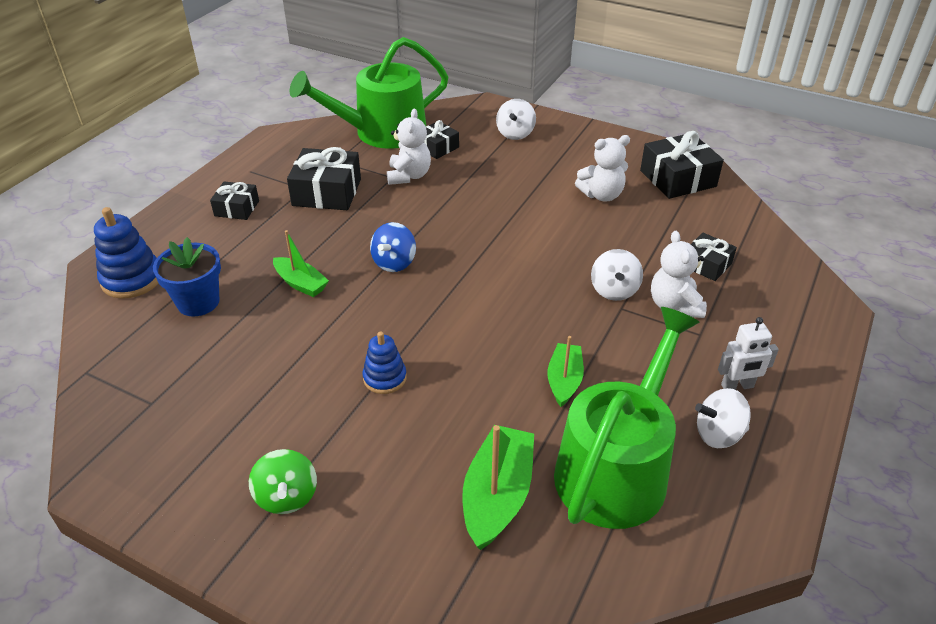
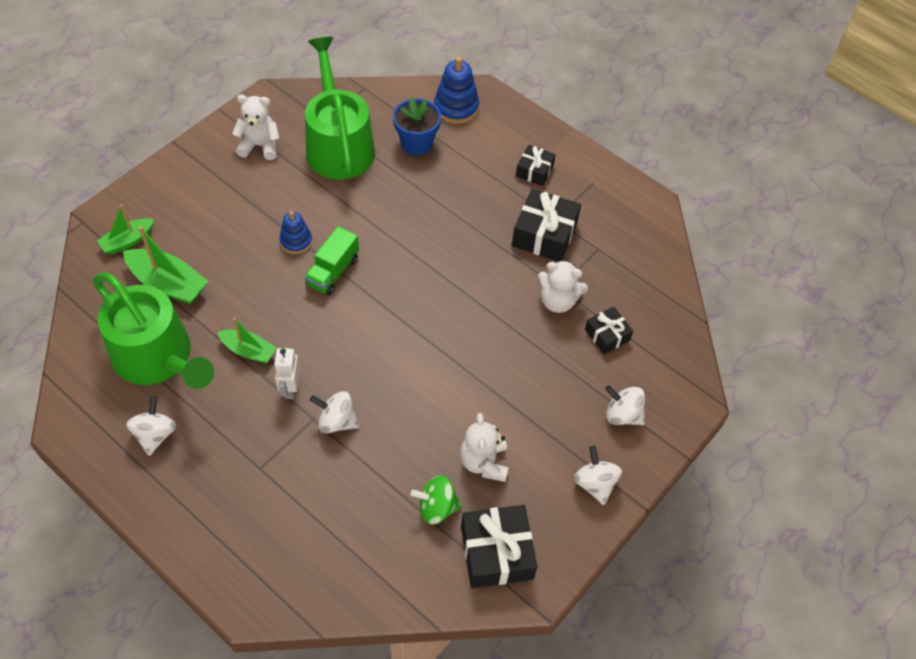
camera: 100 degrees right, 15 degrees up
(287, 497) = (217, 179): green spinning top -> green spinning top (437, 507)
(301, 283) = (419, 204): green boat -> green boat (128, 241)
(382, 132) = (646, 292): green watering can -> green watering can (338, 145)
(394, 263) = (426, 268): blue spinning top -> none
(423, 334) = (333, 272): none -> green truck
(586, 140) = (595, 483): none -> white spinning top
(674, 305) = (300, 463): white teddy bear -> white teddy bear (260, 146)
(706, 264) = (345, 515): black gift -> none
(737, 386) = (193, 470): white robot -> white robot (290, 388)

